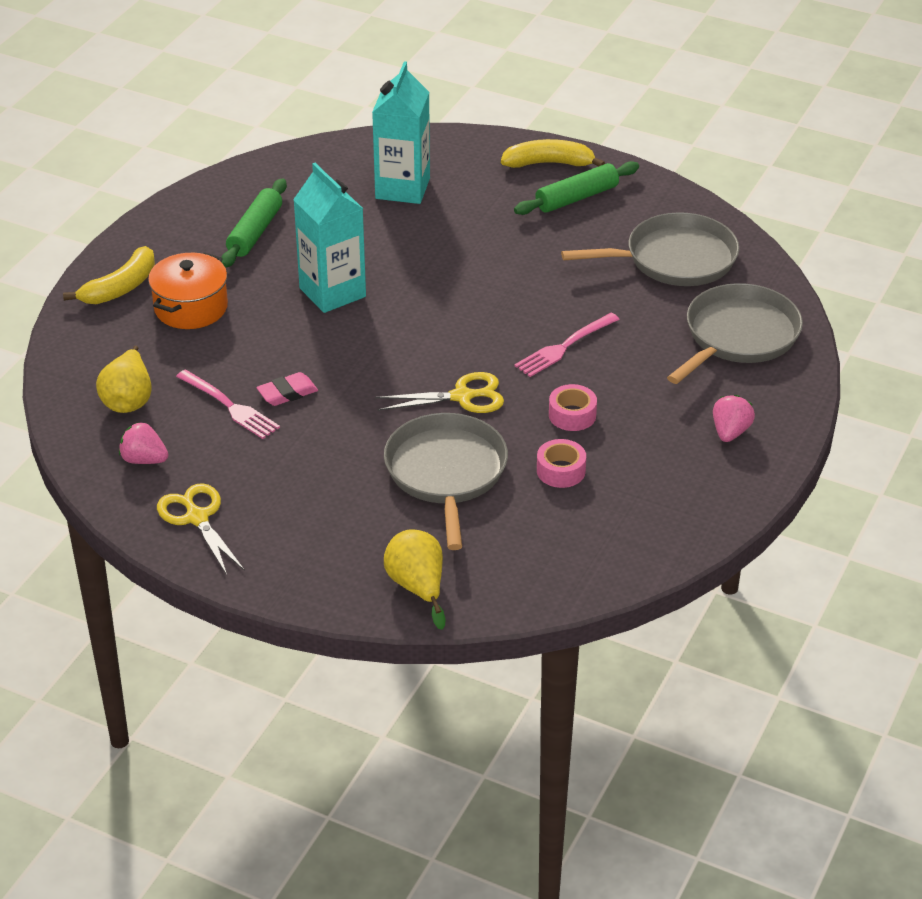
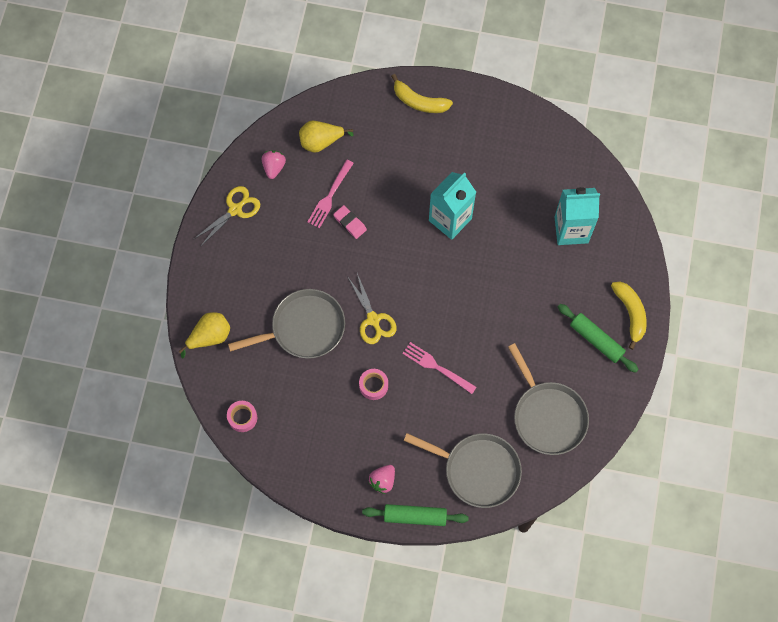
camera: 75 degrees right, 30 degrees up
(191, 307) = (412, 146): orange pot -> none
(255, 232) = (496, 157): green rolling pin -> green rolling pin (415, 516)
(561, 471) = (322, 390): pink tape -> pink tape (242, 417)
(730, 432) = (382, 481): pink strawberry -> pink strawberry turned 120 degrees clockwise

